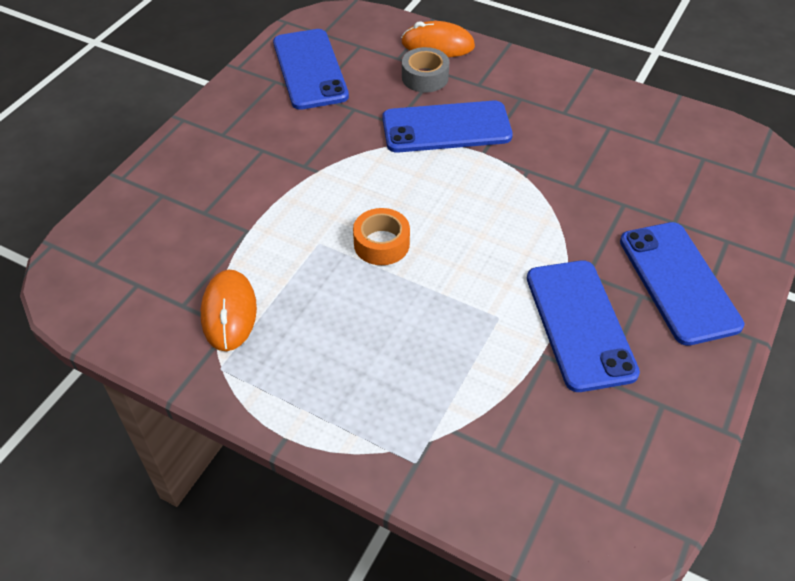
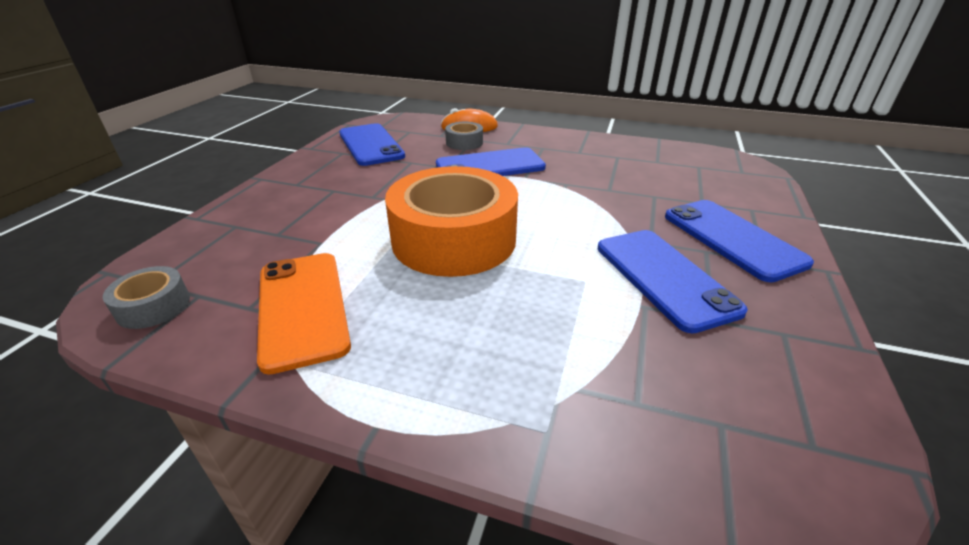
camera: 10 degrees left, 15 degrees down
(100, 292) = (153, 306): none -> grey tape
(229, 312) = (302, 308): orange mouse -> orange phone
(381, 244) = (454, 239): orange tape -> orange tape, size x2.32

